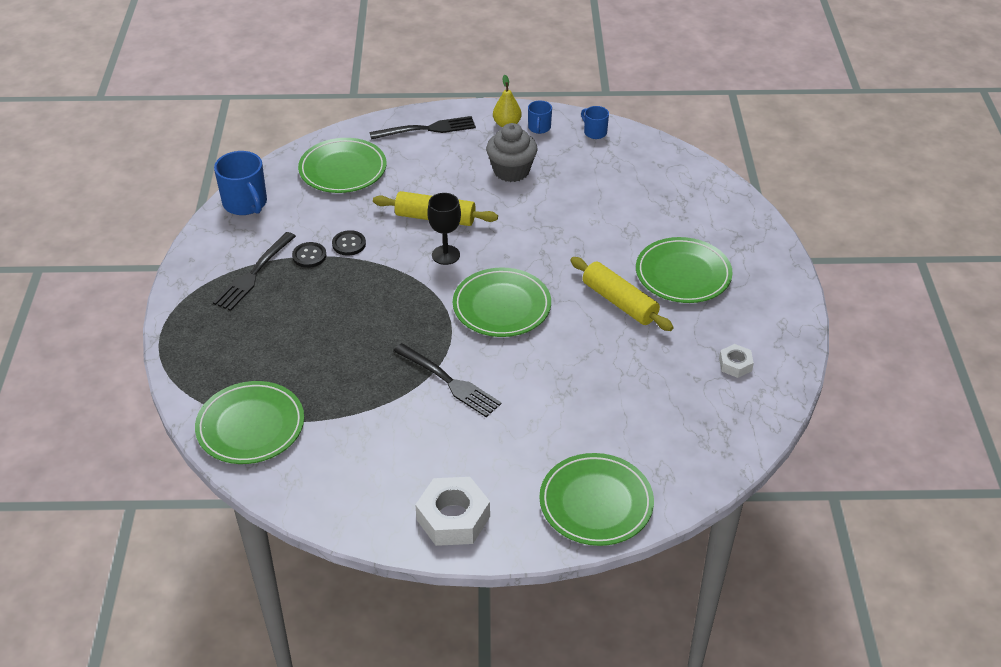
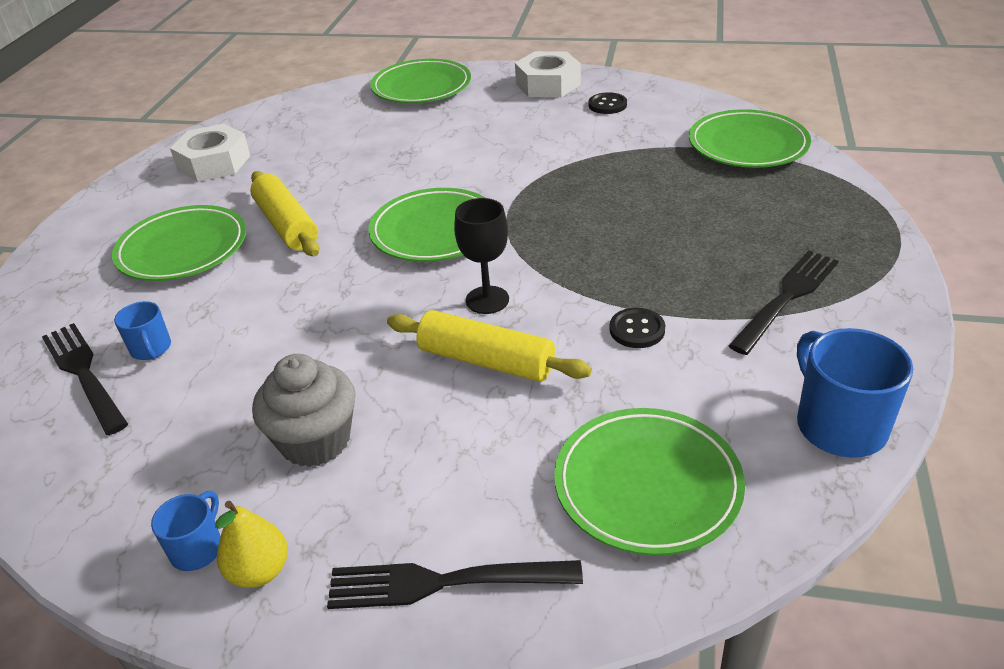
camera: 165 degrees left, 5 degrees down
(309, 256) = (701, 317): black button -> black button (607, 105)
(449, 382) = (525, 167): black fork -> black fork (84, 374)
(594, 132) = (96, 519): blue mug -> blue mug (151, 349)
(735, 365) = (214, 163): white nut -> white nut, size x1.87

